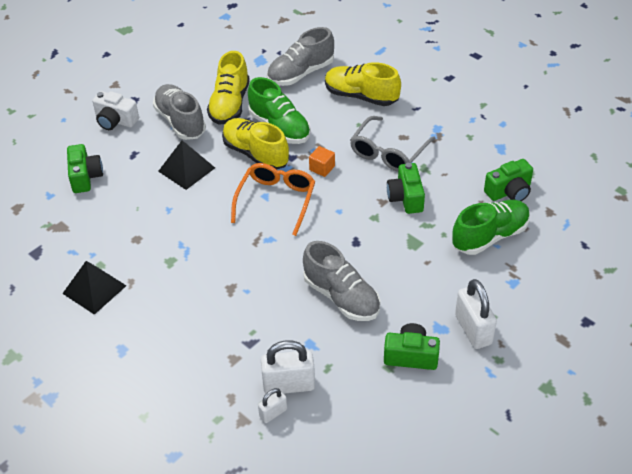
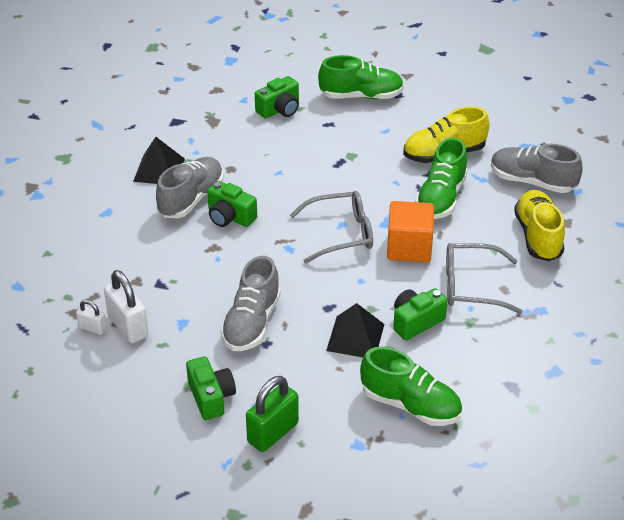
camera: 60 degrees right, 5 degrees down
(115, 121) = (361, 96): white camera -> green shoe
(180, 121) = (393, 133): grey shoe -> grey shoe (191, 199)
(187, 169) = (336, 162): black pyramid -> black pyramid (355, 337)
(255, 154) = (391, 196): yellow shoe -> none
(276, 201) = (341, 234): orange glasses -> grey glasses
(322, 168) = (409, 247): orange cube -> orange cube, size x1.99
(473, 330) = (273, 433): white padlock -> green padlock
(509, 192) = (490, 400): green camera -> green camera (230, 217)

